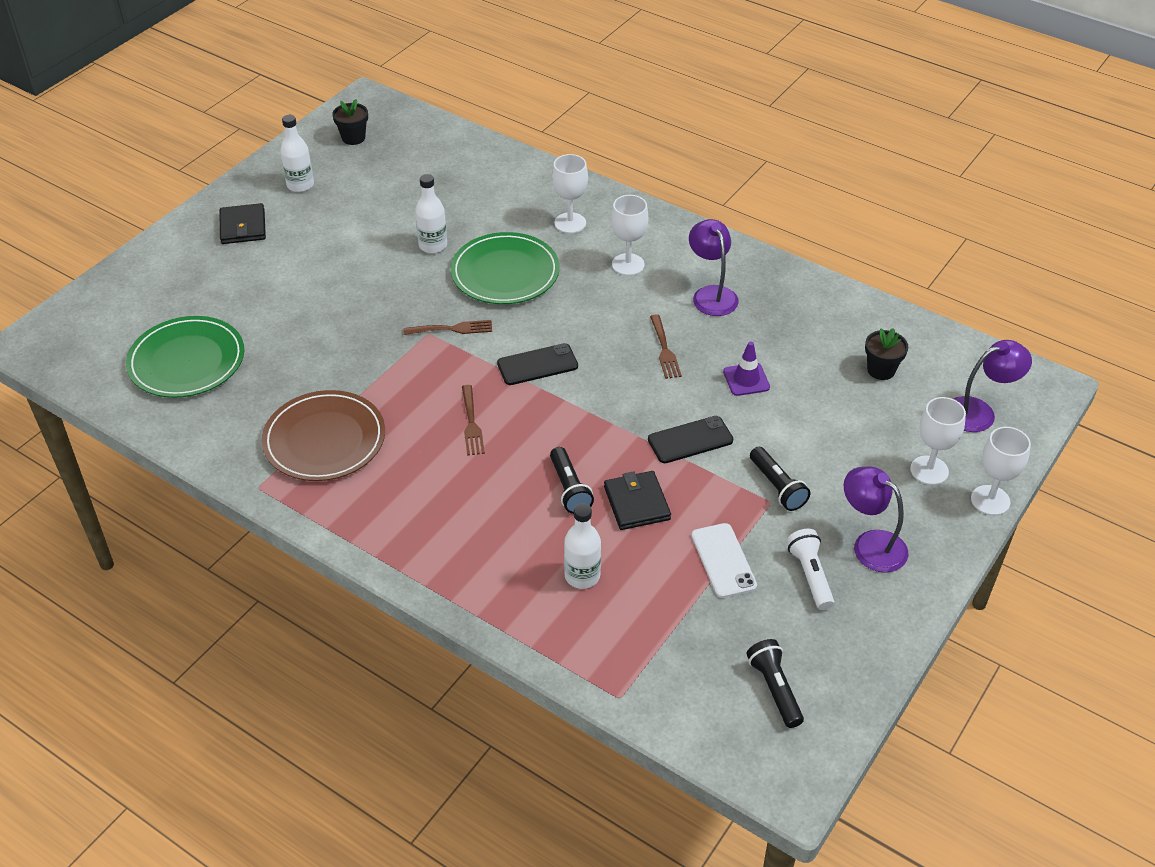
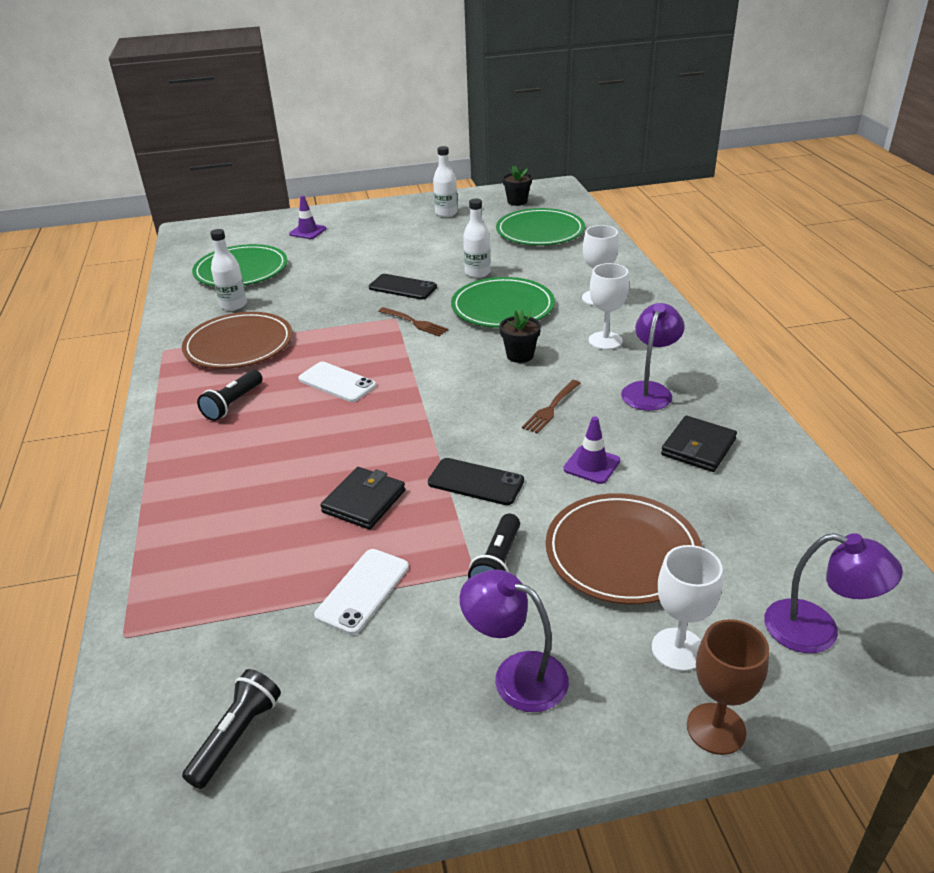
camera: 45 degrees right, 10 degrees down
(183, 278) = (308, 231): none -> purple traffic cone
(243, 227) = (380, 221): black wallet -> black wallet (698, 447)
(425, 167) = (540, 231): none -> green plate
(471, 423) = (337, 382): brown fork -> white phone
(537, 365) = (438, 370): black phone -> black phone (402, 287)
(569, 489) = (332, 461): black flashlight -> black flashlight (233, 404)
(582, 576) = (245, 526): white bottle -> white bottle (233, 305)
(810, 575) = (417, 660): white flashlight -> none
(836, 430) = (622, 552): none -> brown plate
(870, 544) = (516, 675): purple lamp -> purple lamp turned 60 degrees counterclockwise
(881, 370) = (743, 528): black flower pot -> black flower pot (520, 355)
(990, 500) = (716, 728): white goblet -> brown goblet

